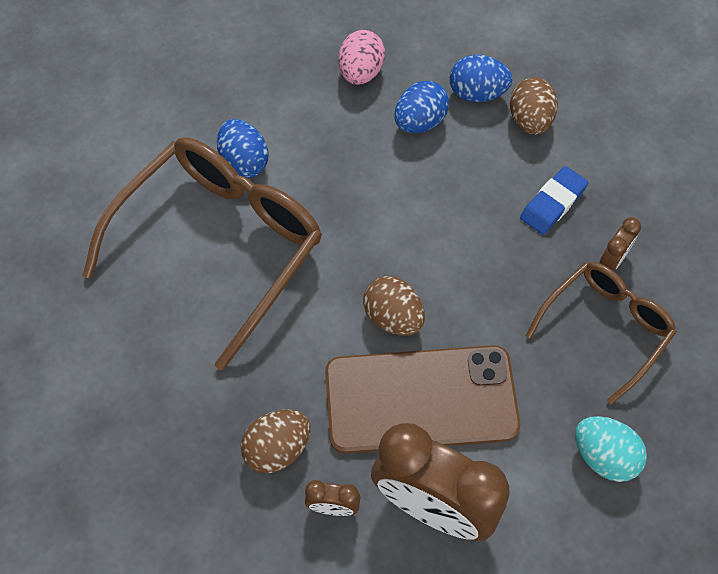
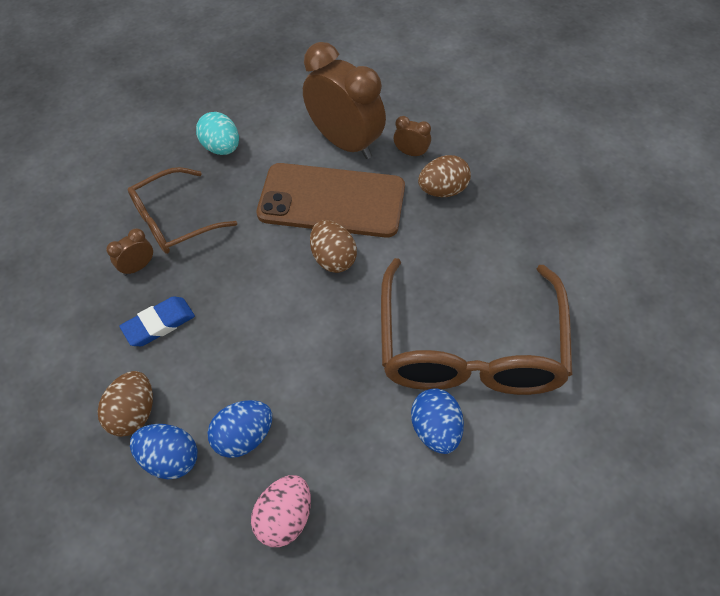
camera: 165 degrees left, 5 degrees down
(220, 245) = (469, 347): brown glasses -> brown glasses turned 45 degrees counterclockwise

